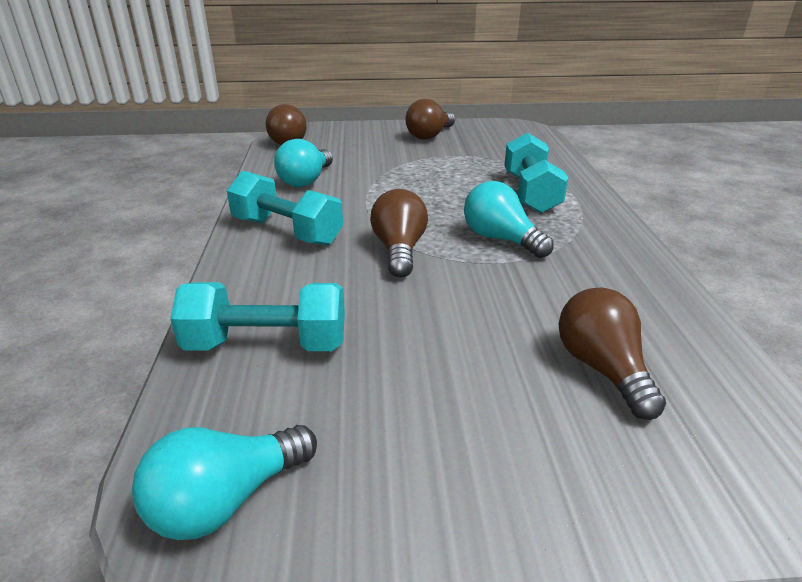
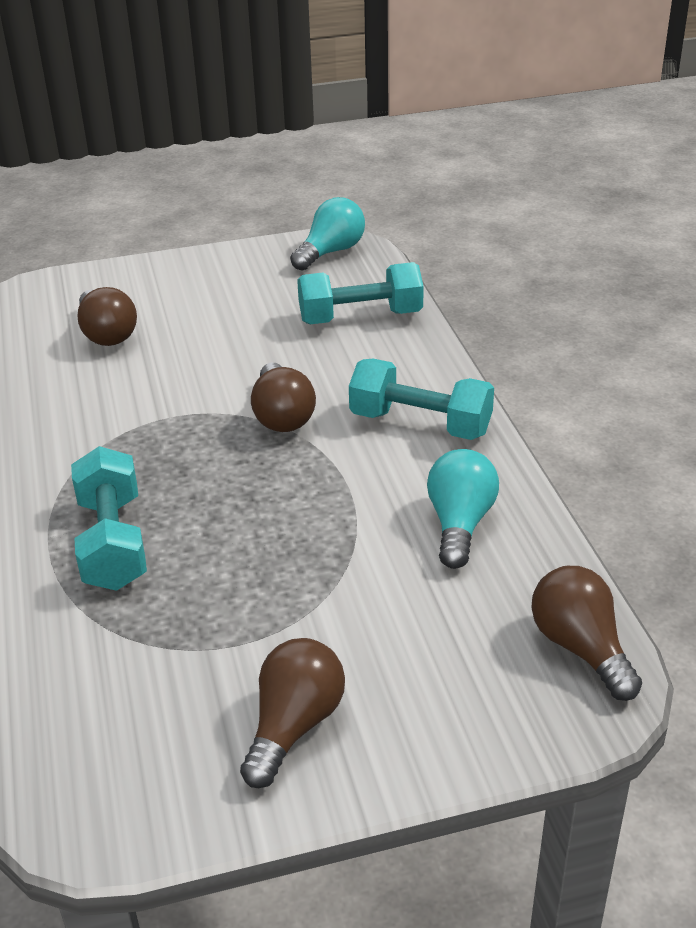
camera: 170 degrees right, 5 degrees up
(501, 239) = (168, 447): turquoise light bulb -> none

